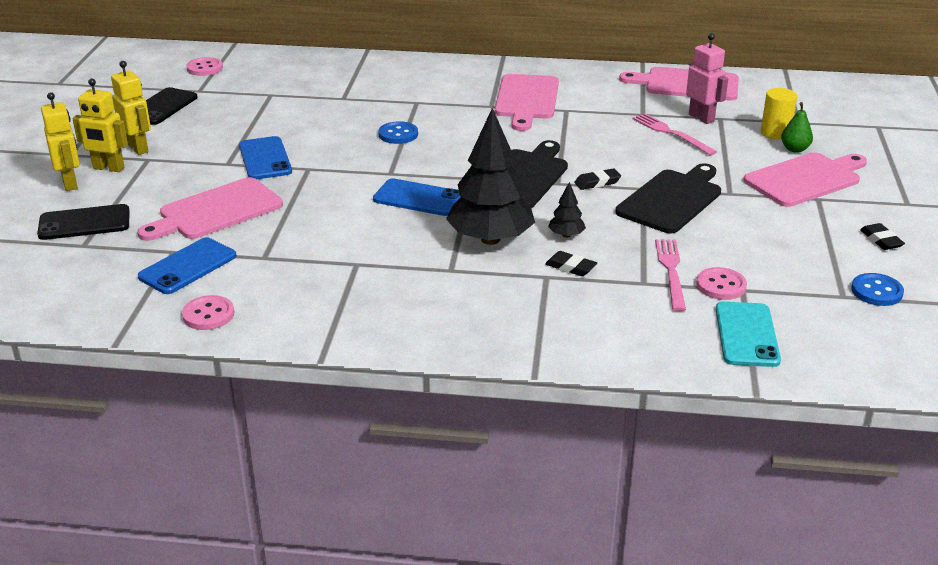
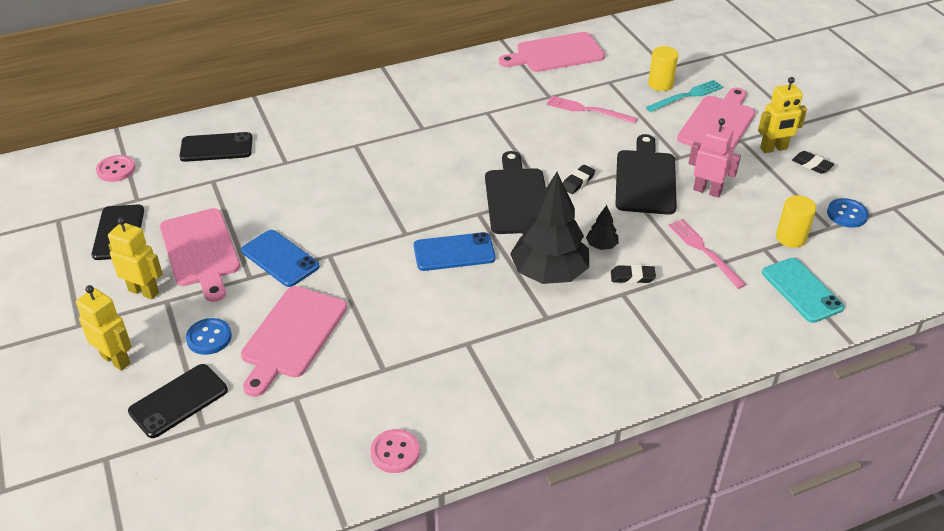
camera: 30 degrees left, 10 degrees up
(108, 168) = (137, 327): yellow robot -> yellow robot (773, 149)
(188, 266) = (326, 408): blue phone -> none
(298, 74) = (216, 147): none -> black phone
(398, 134) = (373, 187): blue button -> blue button (209, 338)
(526, 100) = (446, 111): pink cutting board -> pink cutting board (201, 251)
(701, 118) = (596, 86): pink robot -> pink robot (707, 190)
(721, 285) = (748, 251): pink button -> none
(784, 290) = (791, 238): none -> yellow cylinder
(795, 149) = (687, 96): green pear -> turquoise fork

